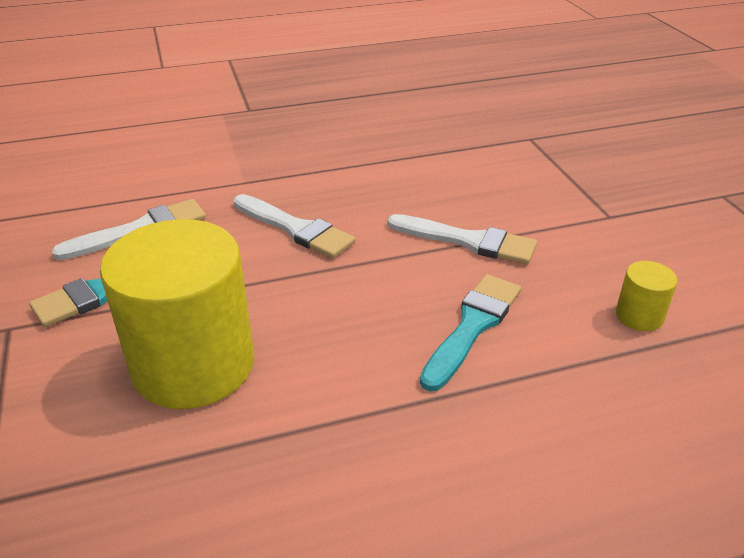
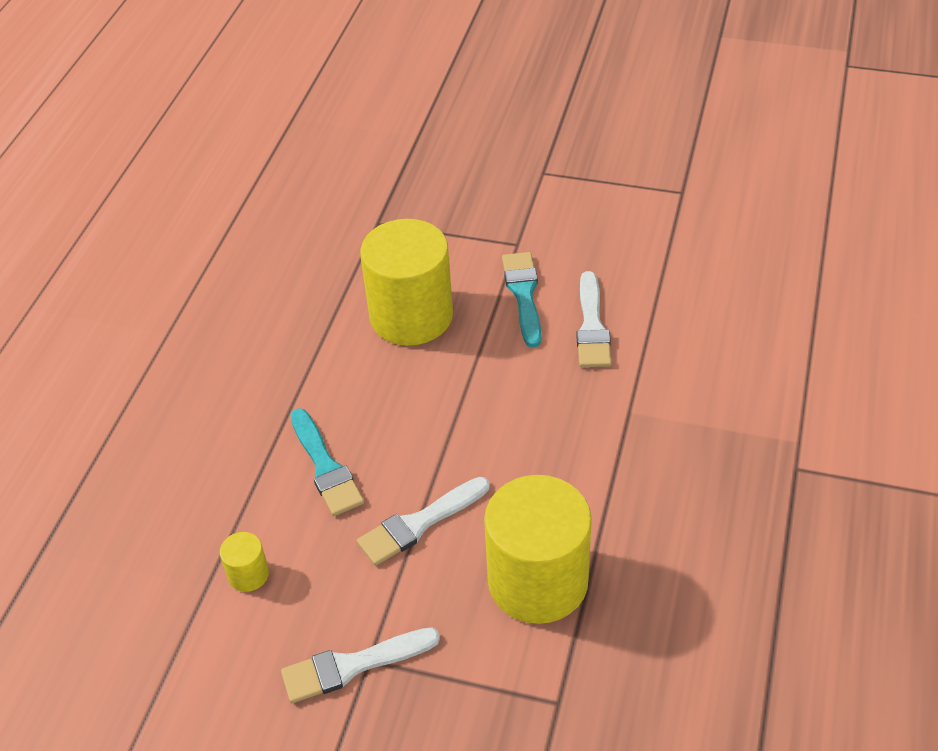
camera: 125 degrees right, 10 degrees up
(295, 229) = (524, 418): white brush -> white brush (353, 665)
(453, 171) = (538, 581): none -> yellow cylinder

